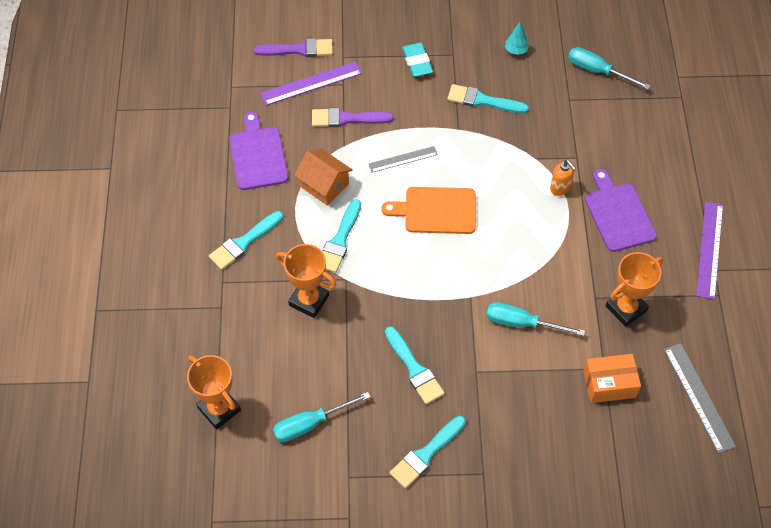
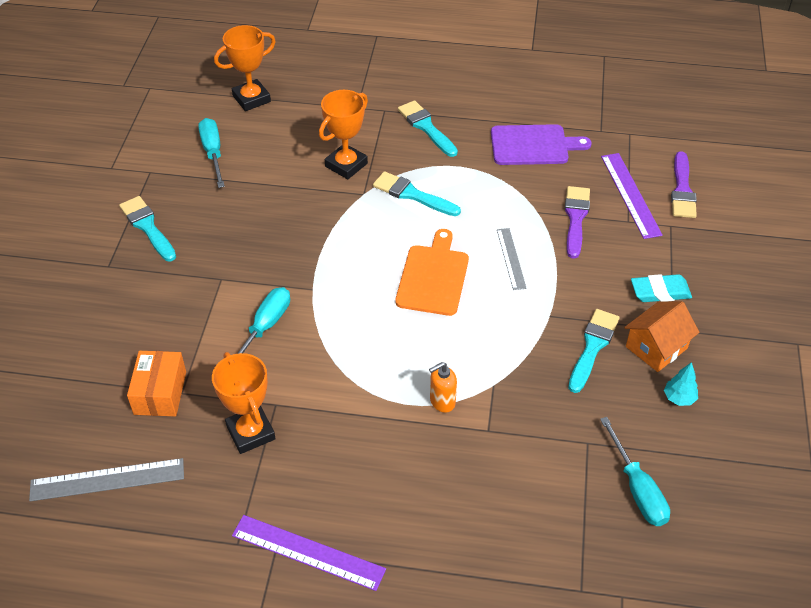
camera: 100 degrees right, 10 degrees down
(324, 185) = (486, 190): orange house -> orange house (656, 347)
(414, 369) = (242, 231): turquoise brush -> none
(597, 71) = (637, 488): turquoise screwdriver -> turquoise screwdriver turned 120 degrees clockwise
(618, 214) = (389, 457): purple cutting board -> none

